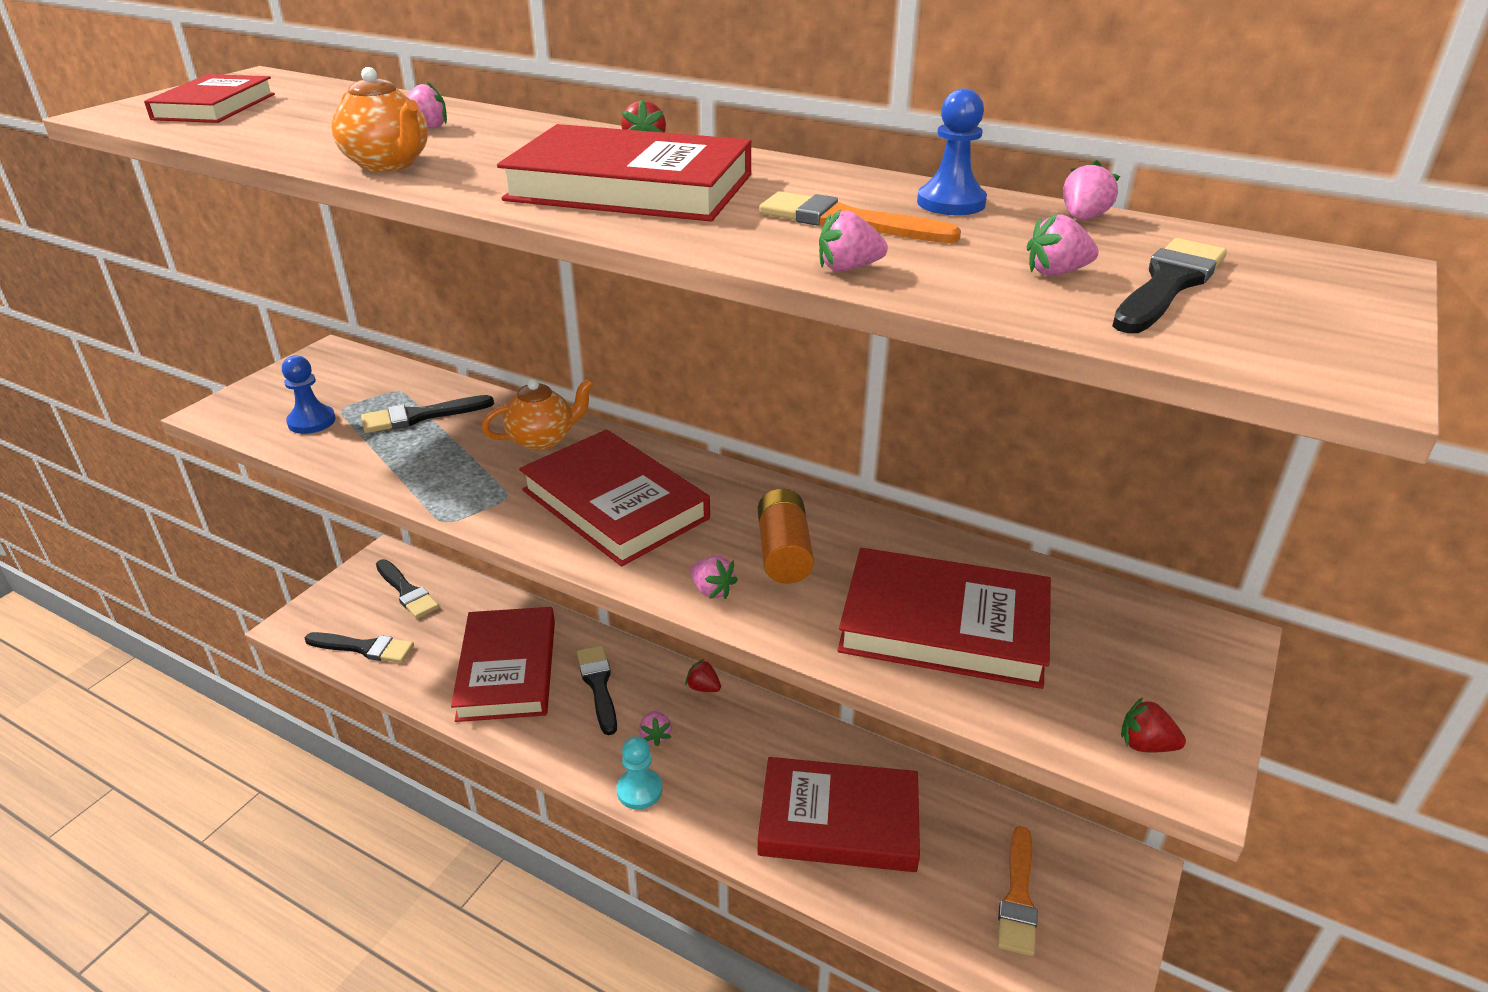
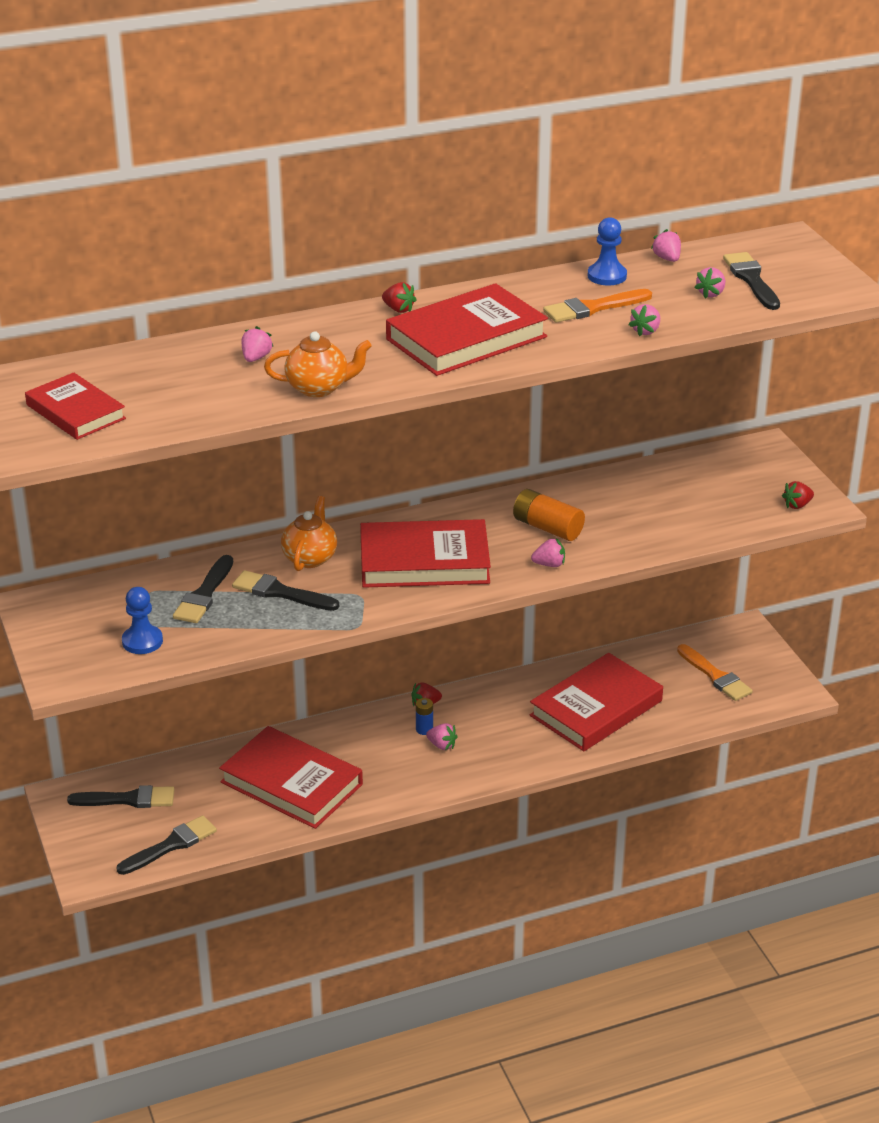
camera: 50 degrees left, 0 degrees up
(598, 685) = (363, 748): black brush -> black brush (280, 592)
(639, 790) = (479, 774): turquoise pawn -> none
(667, 709) = (424, 729): none -> blue battery
(944, 626) = (665, 512): red book -> none

